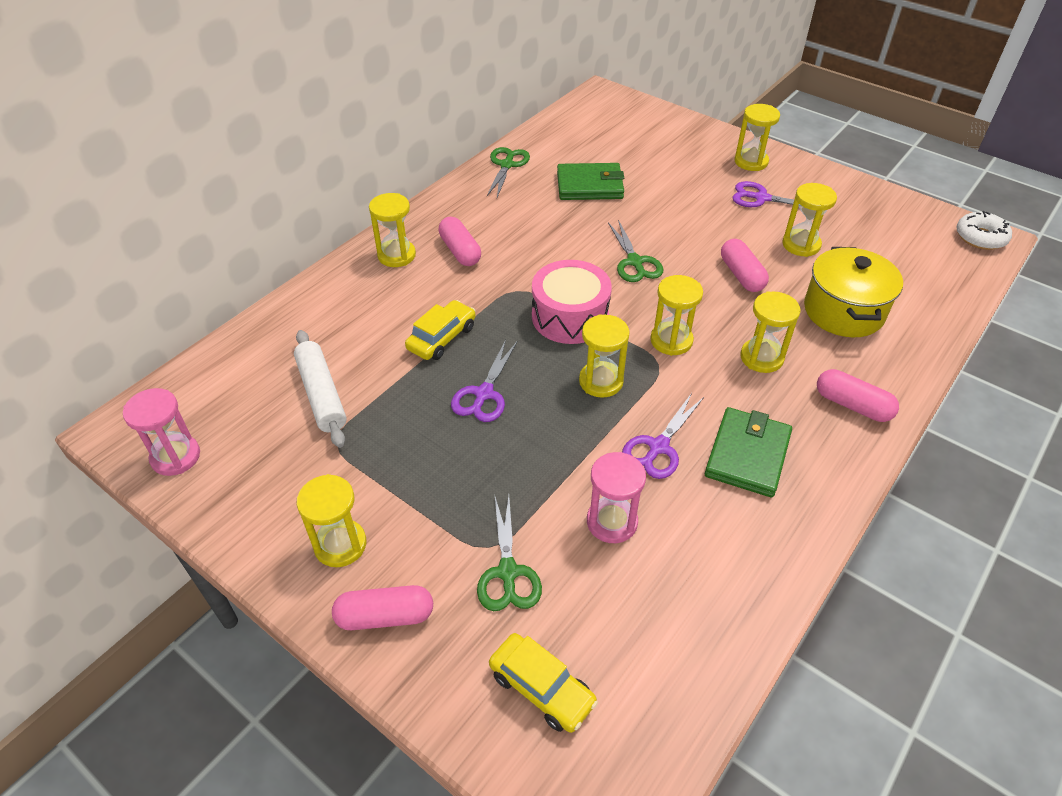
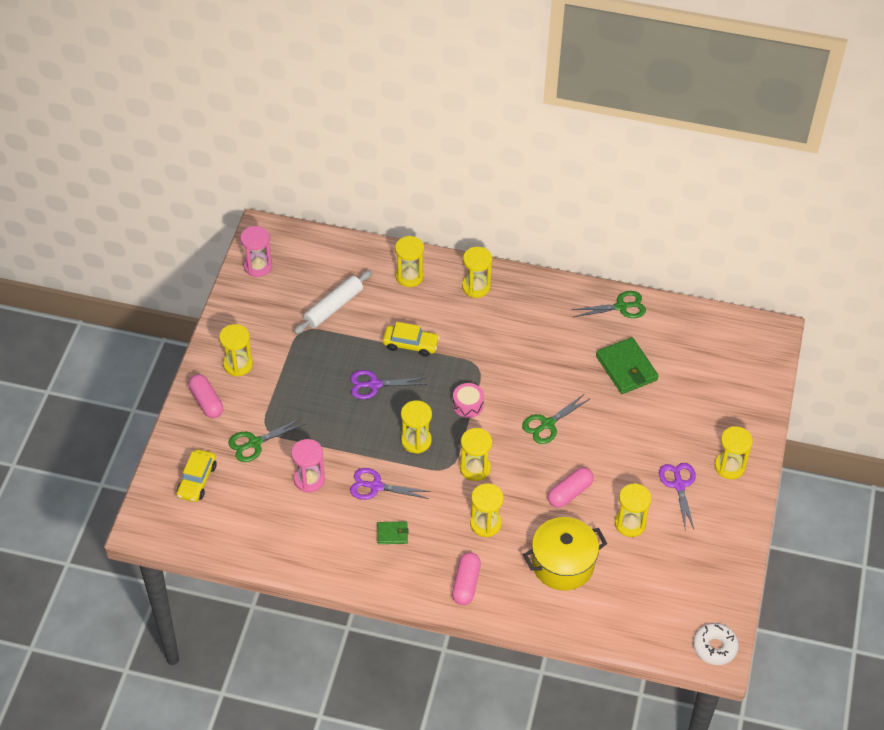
camera: 65 degrees right, 5 degrees up
(333, 305) = (409, 276): none -> yellow hourglass
(460, 251) = (501, 319): pink capsule -> none
(570, 316) = (468, 405): pink drum -> pink drum, size x0.55
(747, 455) = (392, 534): green wallet -> green wallet, size x0.52

